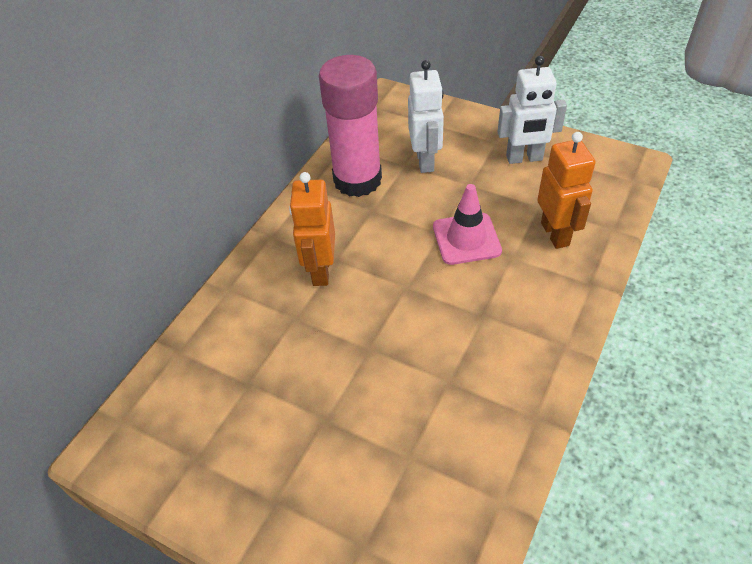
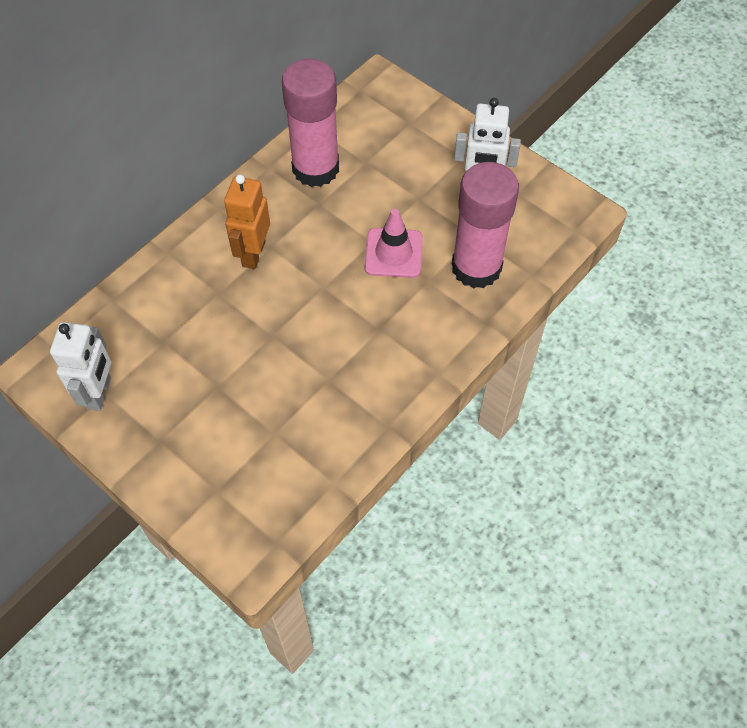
camera: 10 degrees right, 10 degrees up
(425, 161) = (386, 163): white robot -> white robot (99, 393)
(555, 234) = (476, 267): orange robot -> pink glue stick

